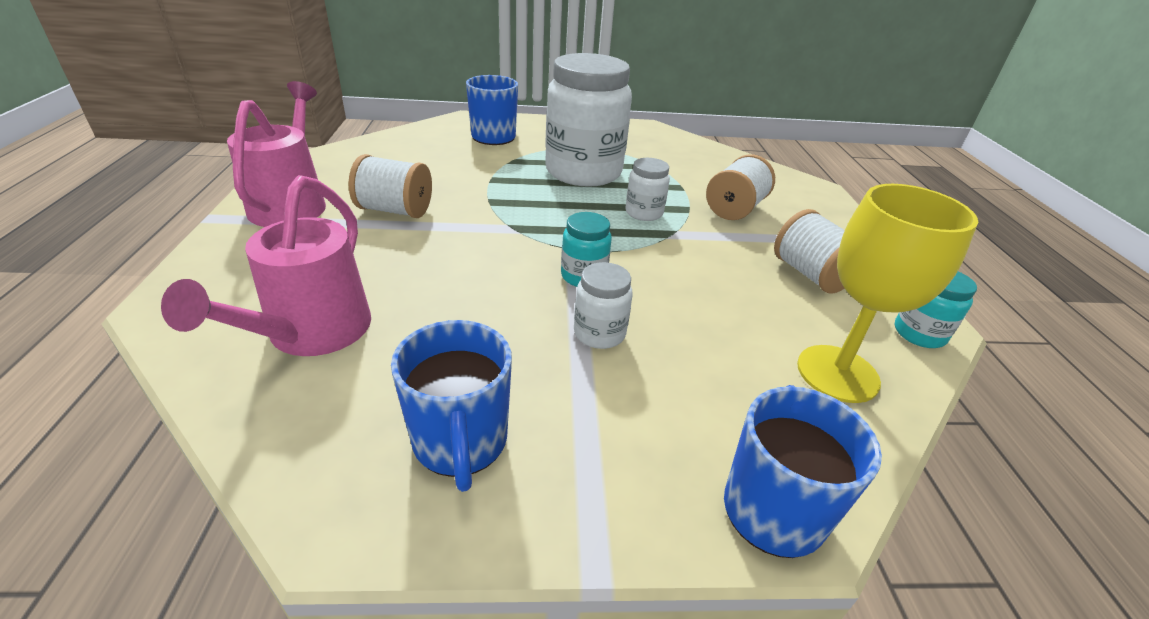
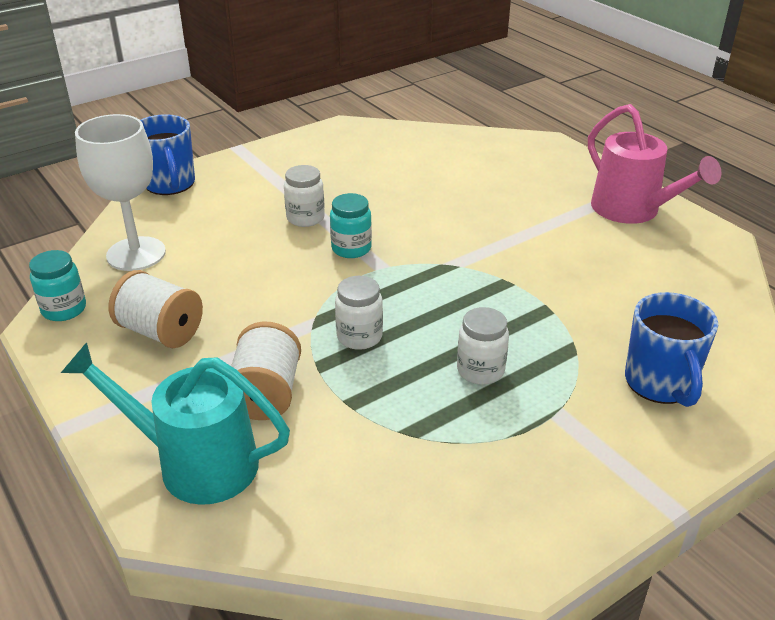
camera: 150 degrees right, 0 degrees up
(311, 334) = (457, 160): pink watering can -> none
(395, 210) = (558, 238): white spool -> none
(460, 443) = (327, 155): blue mug -> none
(583, 172) = (480, 370): white jar -> white jar, size x0.44
(794, 197) = (194, 463): none -> turquoise watering can
(837, 373) = (136, 254): yellow goblet -> white goblet

